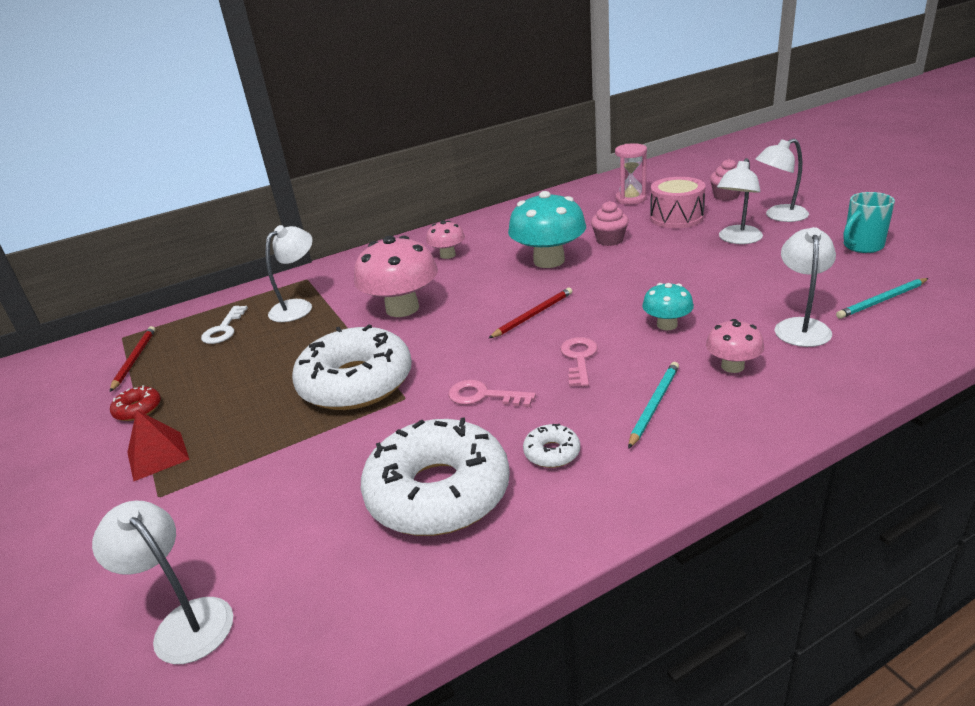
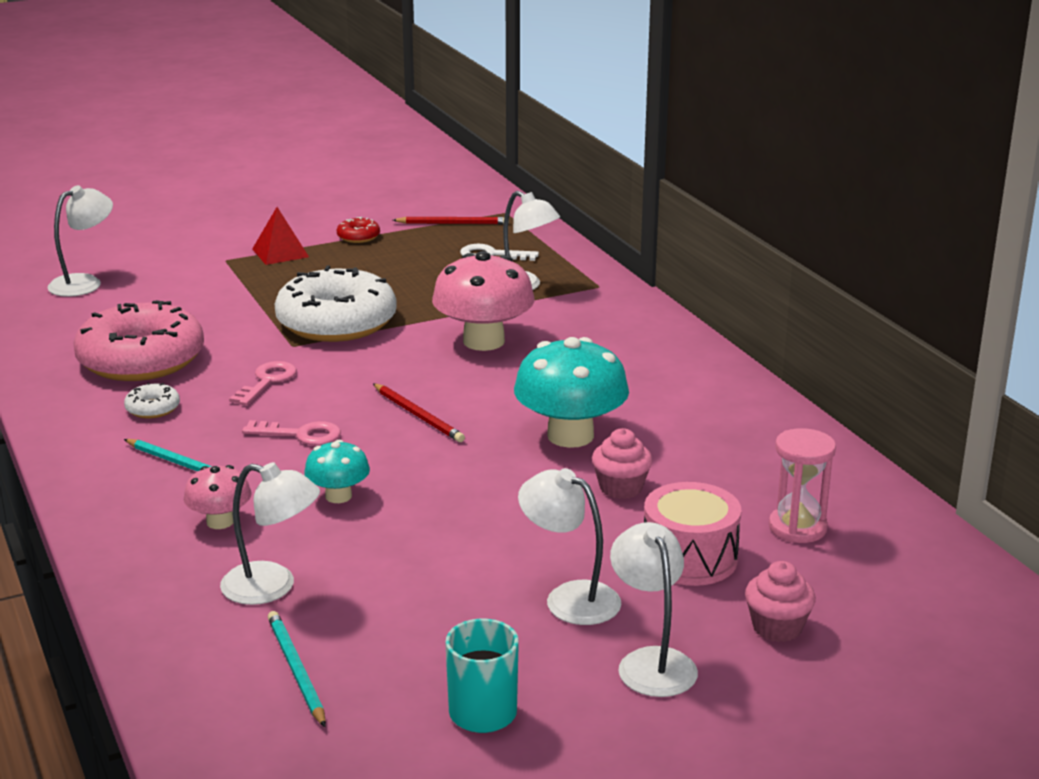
camera: 90 degrees right, 5 degrees down
(438, 492) = (141, 360): white donut -> pink donut
(447, 255) = (627, 368): pink mushroom -> none

